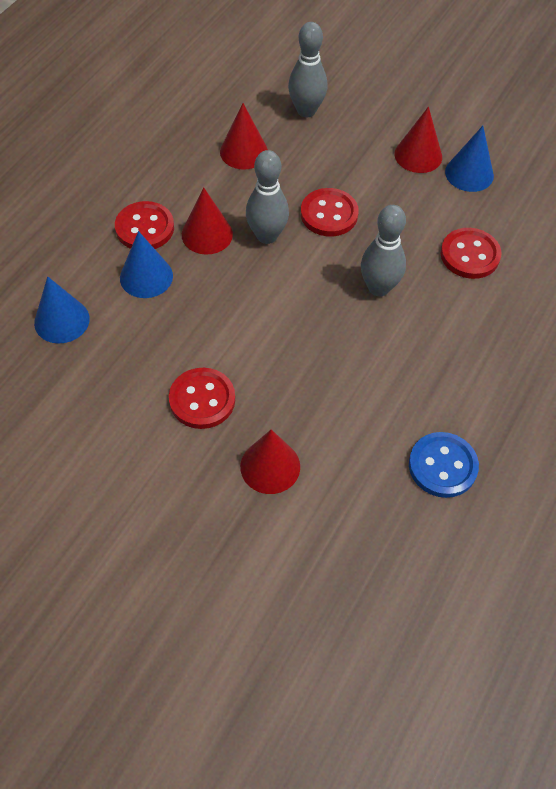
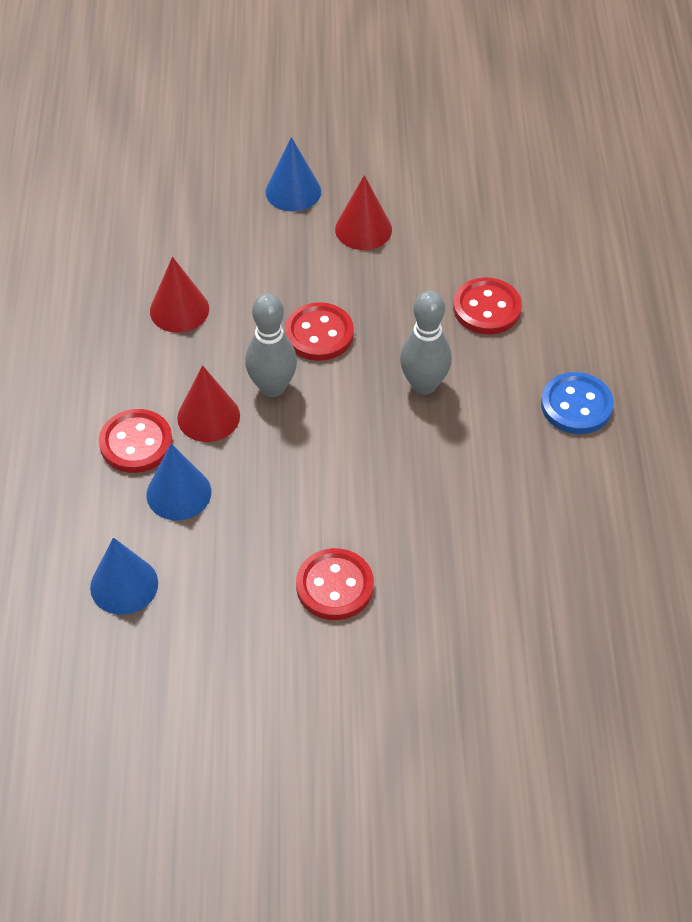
camera: 30 degrees left, 5 degrees down
(270, 466) = (449, 613): red cone -> none
(306, 111) = (212, 234): grey bowling pin -> none
(442, 466) = (606, 525): blue button -> blue button (576, 405)
(469, 173) = (427, 225): blue cone -> blue cone (293, 191)

